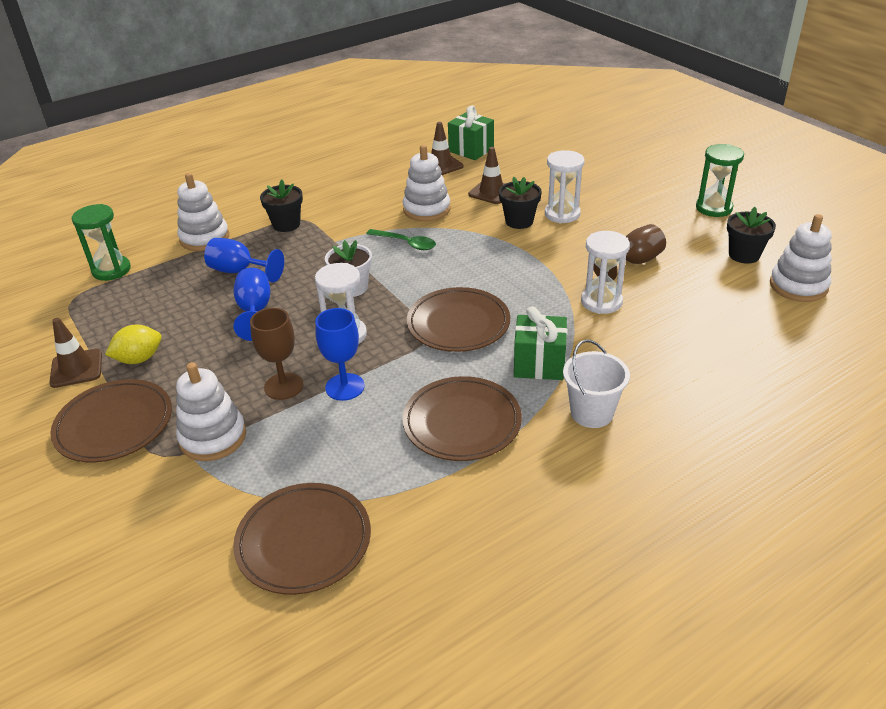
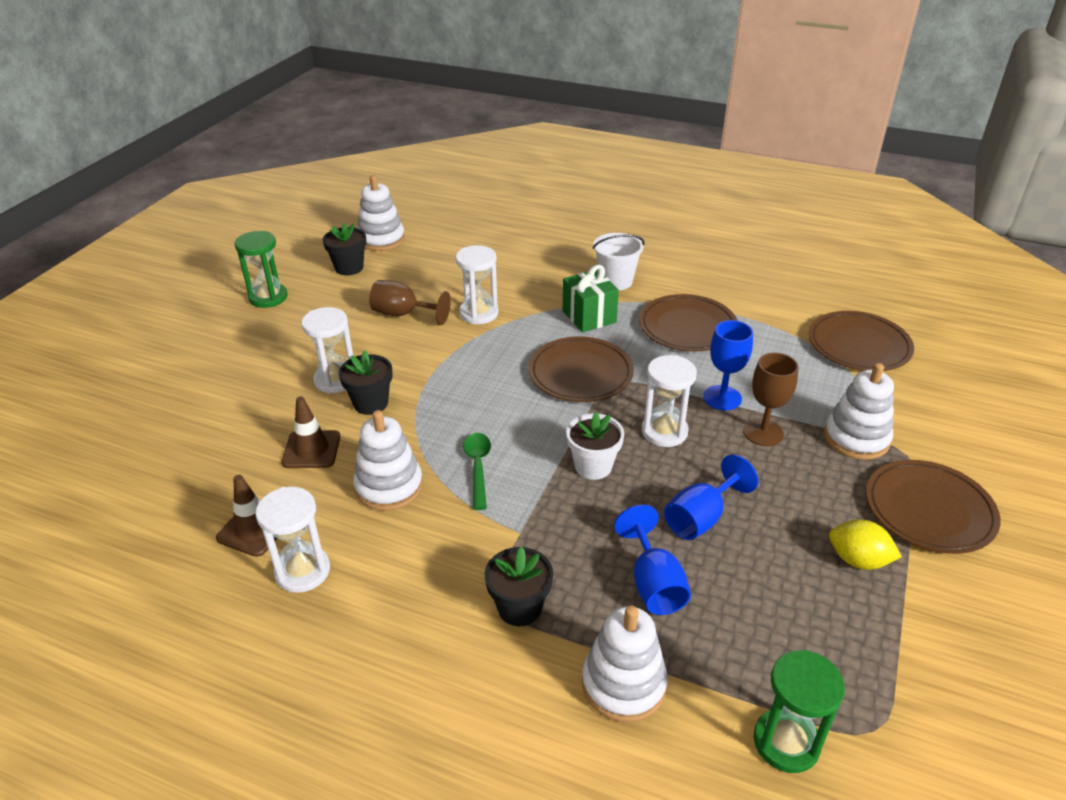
camera: 125 degrees left, 0 degrees up
(76, 368) = (930, 604): brown traffic cone -> none
(393, 173) = (302, 571): none -> white hourglass
(471, 150) = (188, 519): green gift -> none

